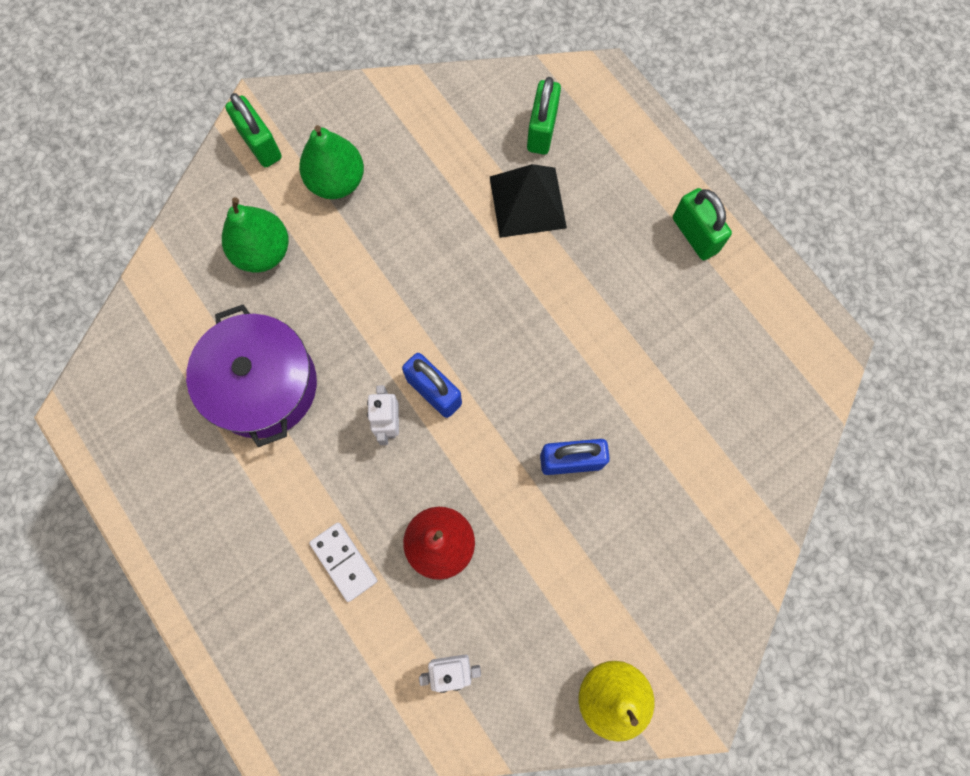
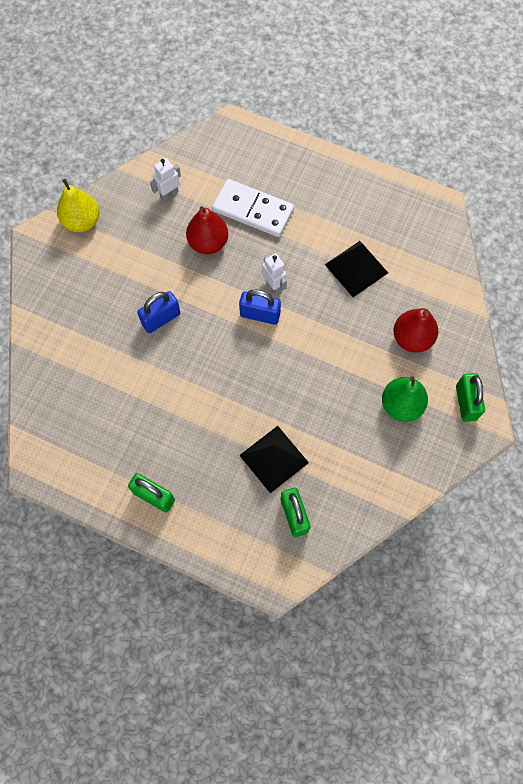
camera: 150 degrees right, 5 degrees down
(260, 144) = (465, 403): green padlock -> green padlock turned 60 degrees clockwise
(263, 252) = (412, 338): green pear -> red pear
(263, 385) = (356, 268): purple pot -> black pyramid
(344, 561) = (253, 210): white domino -> white domino, size x1.77

